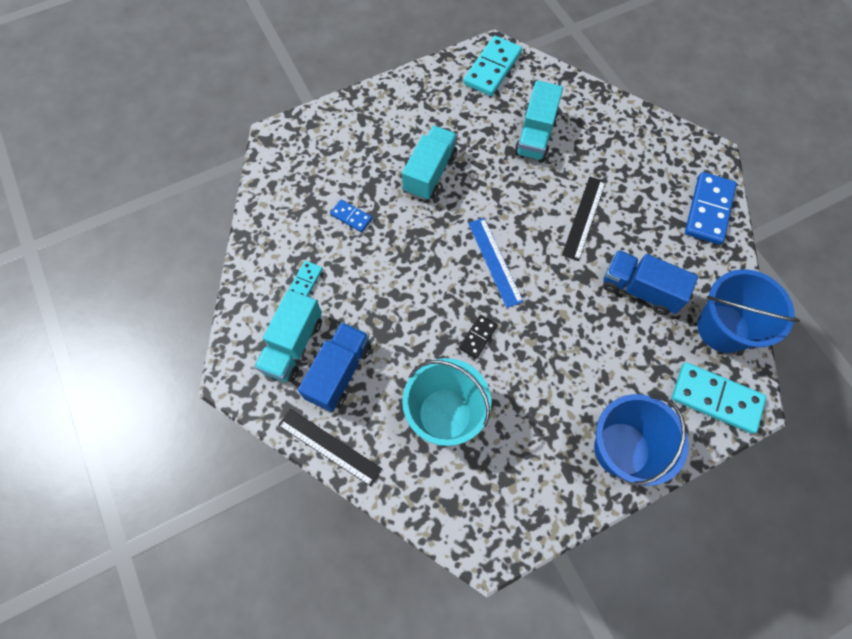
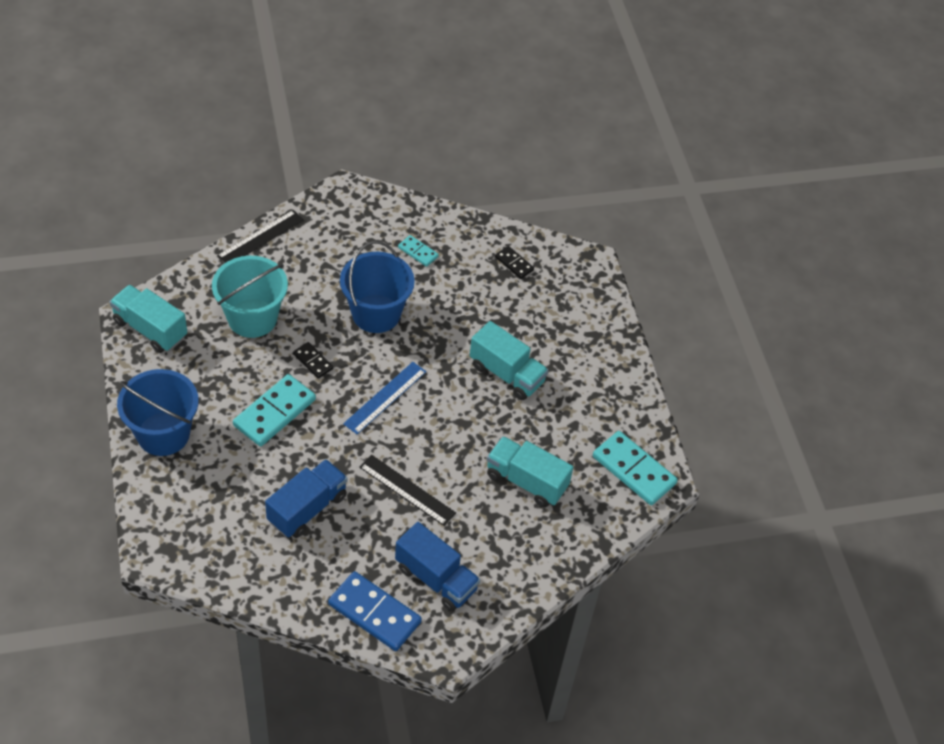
camera: 100 degrees right, 15 degrees down
(293, 345) = (359, 232): turquoise truck -> turquoise truck (150, 329)
(296, 196) = (514, 264): none -> black domino
(339, 372) = (321, 257): blue truck -> blue truck (436, 579)
(351, 217) = (475, 299): blue domino -> none
(495, 261) = (385, 397): blue ruler -> blue ruler turned 45 degrees counterclockwise
(716, 398) = (172, 527): turquoise domino -> turquoise domino (275, 412)
(723, 328) = (237, 565): blue bucket -> blue bucket (376, 313)

